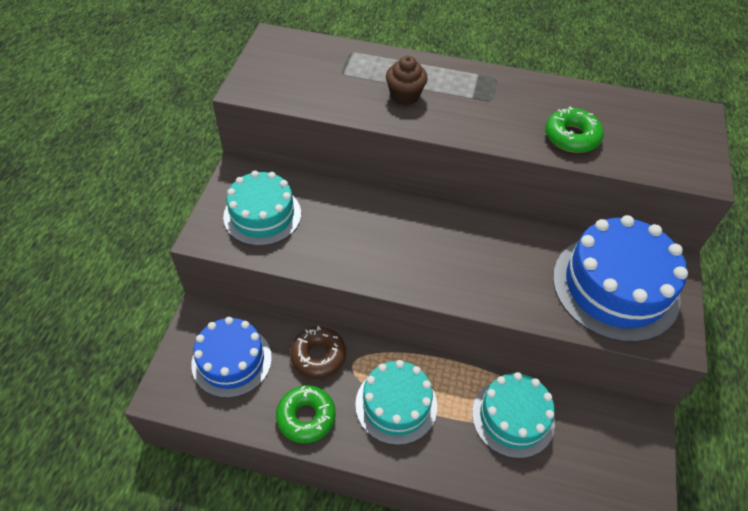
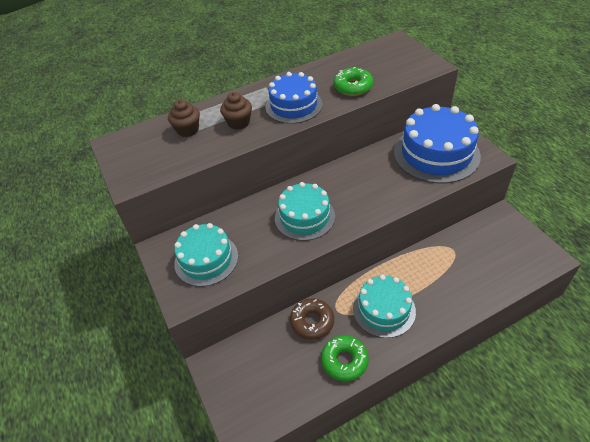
camera: 35 degrees left, 5 degrees down
(231, 360) = (263, 370): blue cake -> blue cake (293, 105)
(350, 70) = (188, 130): none -> brown cupcake
(513, 417) = (445, 264): turquoise cake -> turquoise cake (304, 217)

